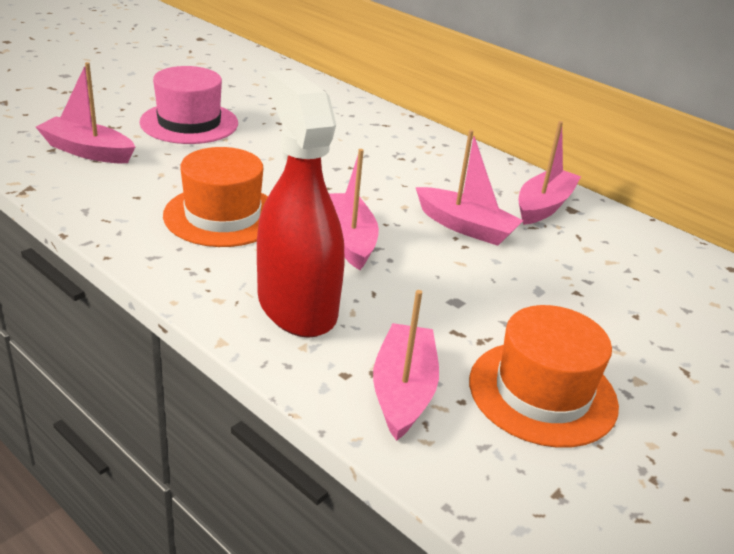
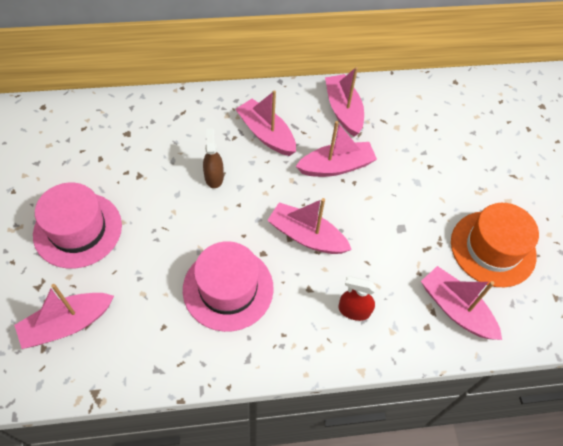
camera: 50 degrees left, 25 degrees up
(223, 215) = (228, 288): orange hat -> pink hat
(296, 306) = (354, 310): red spray bottle -> red spray bottle, size x0.43
(340, 163) = (214, 177): none -> brown spray bottle
(434, 173) = (266, 134): none -> pink boat

